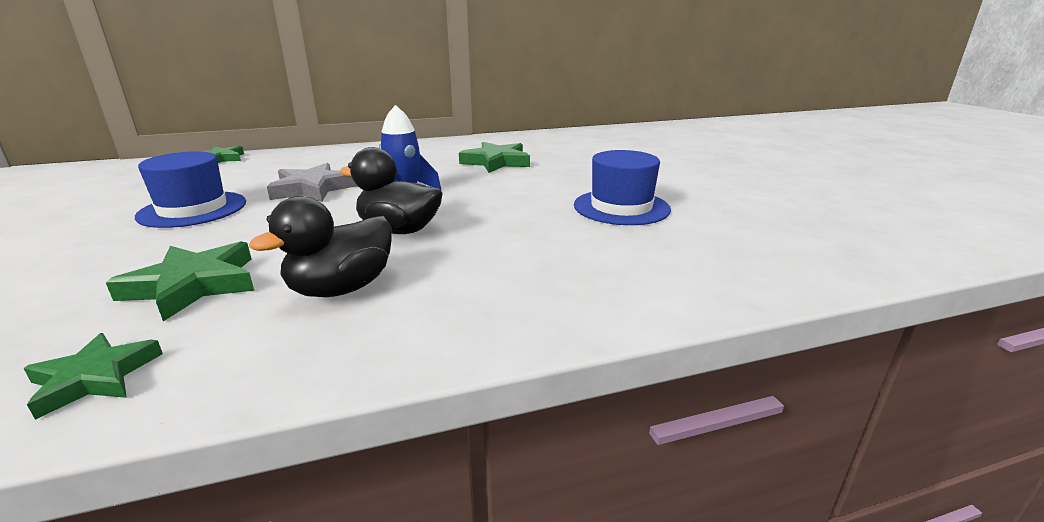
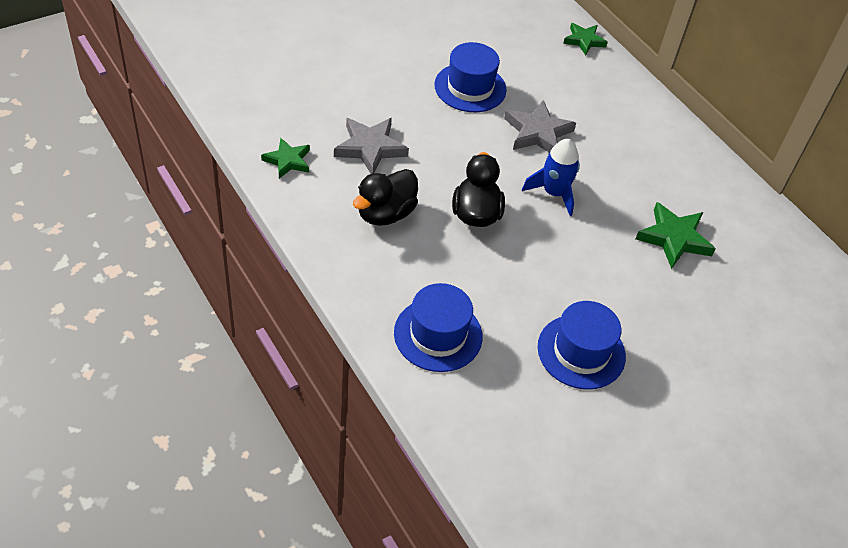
camera: 70 degrees right, 25 degrees up
(193, 285) = (370, 148): green star -> grey star
(341, 288) = (385, 213): black duck -> black duck turned 75 degrees counterclockwise
(588, 277) = (438, 334): none -> blue hat

